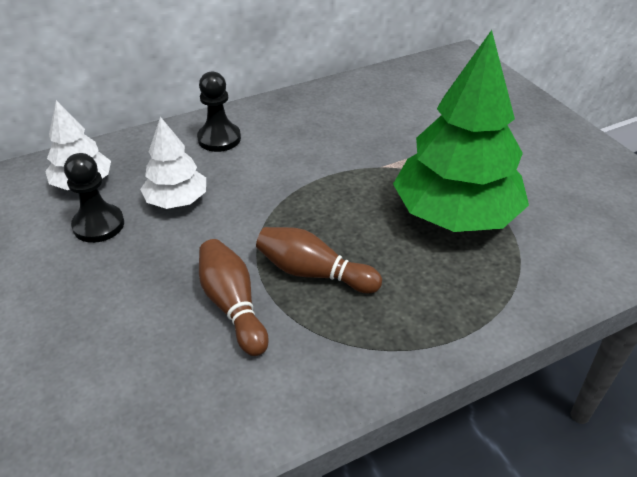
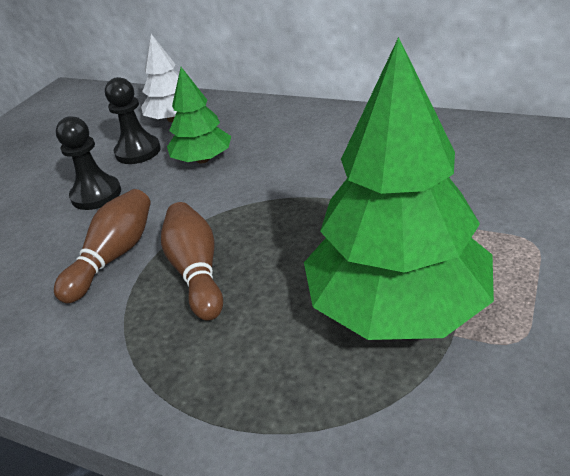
camera: 55 degrees right, 5 degrees down
(177, 200) = (202, 160): white tree -> green tree
(219, 139) = (301, 127): black pawn -> black pawn (96, 195)

